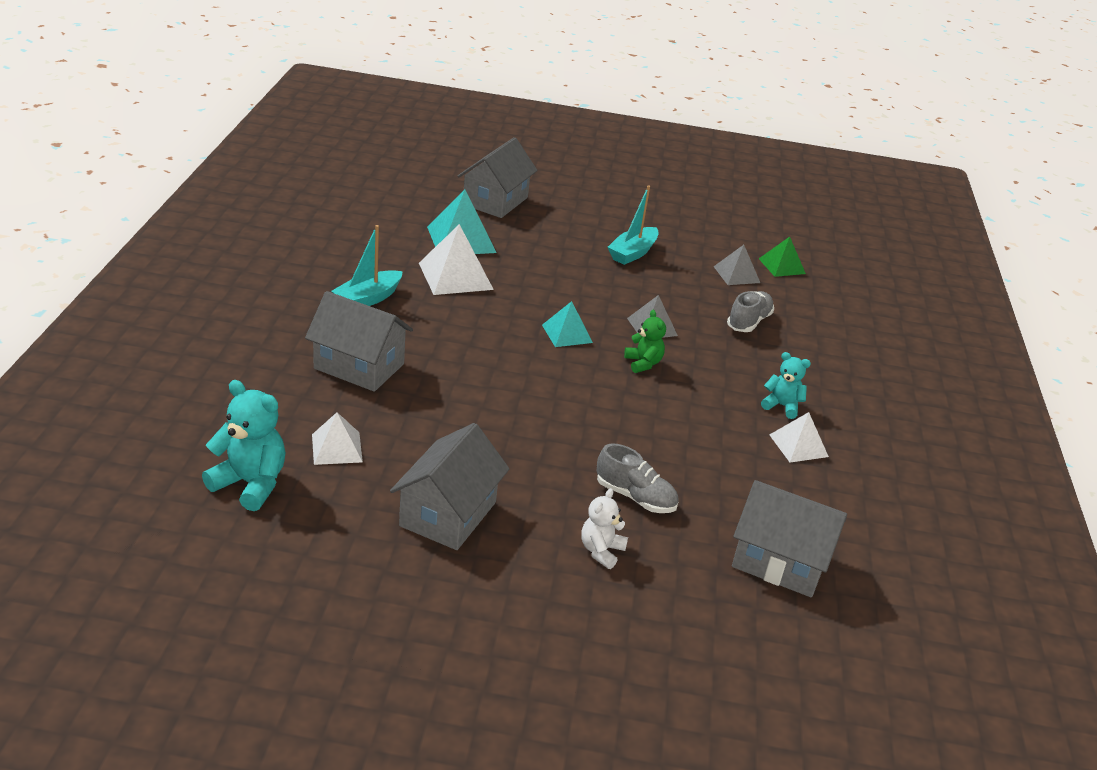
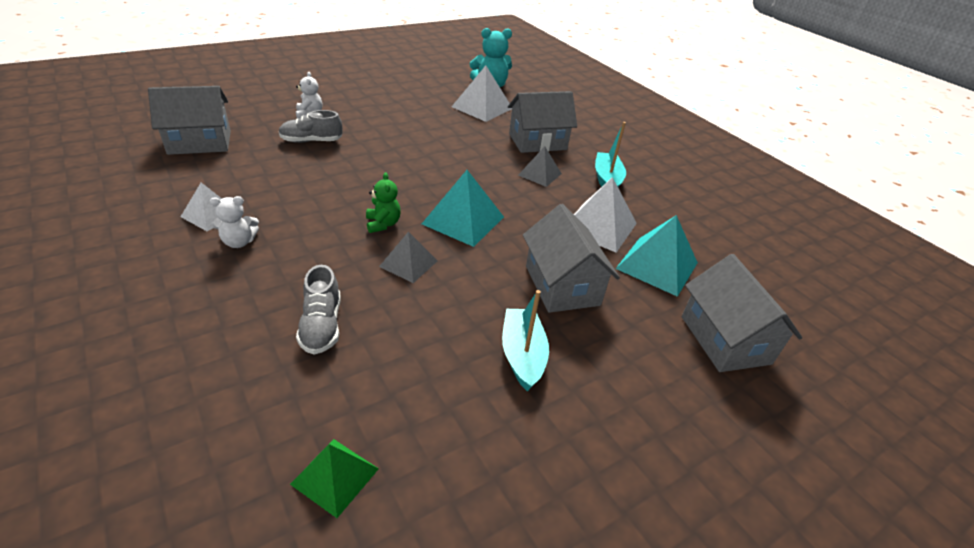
camera: 140 degrees right, 5 degrees up
(336, 448) = (482, 107): white pyramid -> white pyramid, size x1.62
(448, 514) = (398, 103): grey house -> grey house (562, 285)
(567, 333) = (463, 220): turquoise pyramid -> turquoise pyramid, size x1.62
(643, 363) = (383, 224): green teddy bear -> green teddy bear turned 135 degrees counterclockwise
(736, 274) = (385, 404): grey pyramid -> grey pyramid (540, 174)
(782, 406) = (239, 242): turquoise teddy bear -> white teddy bear

